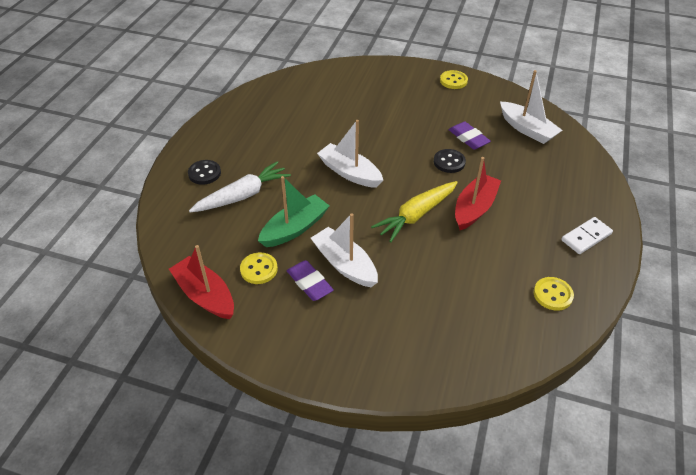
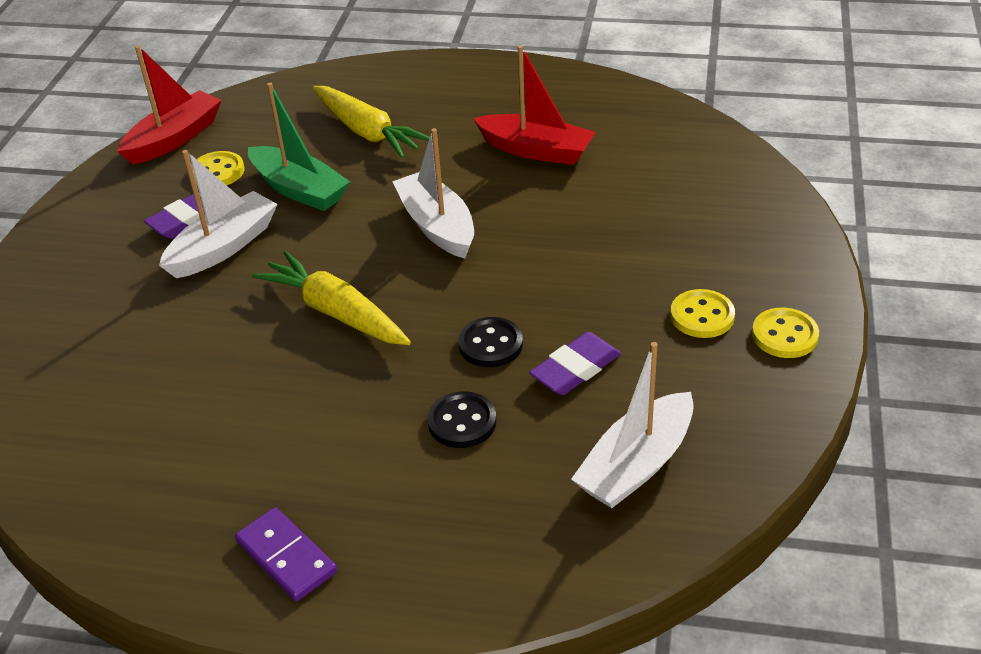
camera: 85 degrees right, 5 degrees down
(204, 173) = (412, 91): black button -> black button (462, 422)
(242, 195) = (367, 132): white carrot -> yellow carrot
(350, 173) = (437, 226): white boat -> white boat turned 60 degrees counterclockwise
(474, 208) = (360, 385): red boat -> red boat (536, 150)
(552, 295) = (139, 497): yellow button -> yellow button (702, 316)
(586, 237) = (286, 557): white domino -> purple domino

